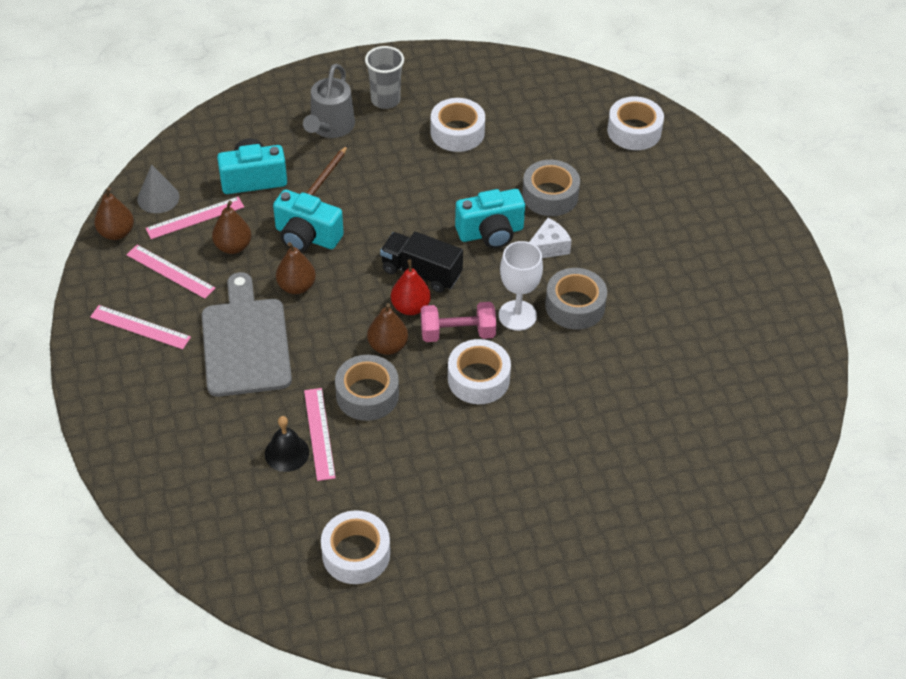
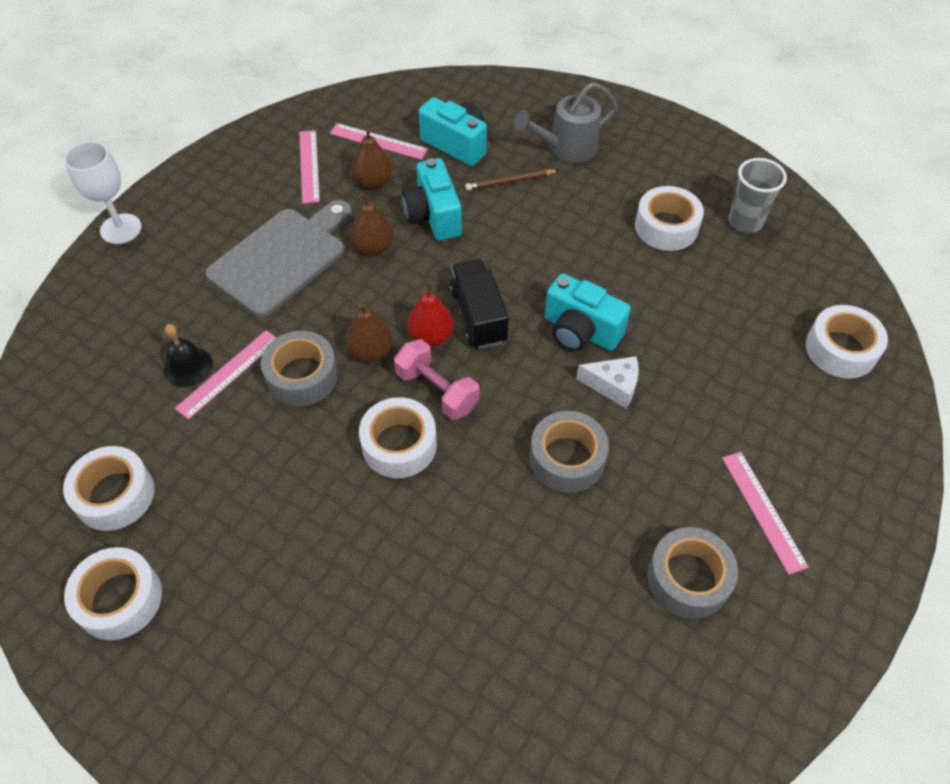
camera: 50 degrees right, 5 degrees up
(116, 233) = (315, 113): brown pear -> none
(140, 327) = (236, 188): pink ruler -> pink ruler (763, 510)
(158, 198) = (375, 109): grey cone -> none
(385, 100) = (640, 158): grey cup -> grey cup (745, 222)
(444, 593) = (119, 599): none -> white tape
(517, 315) = (505, 421): white goblet -> white goblet (121, 229)
(550, 195) = (678, 342): grey tape -> grey tape (688, 578)

